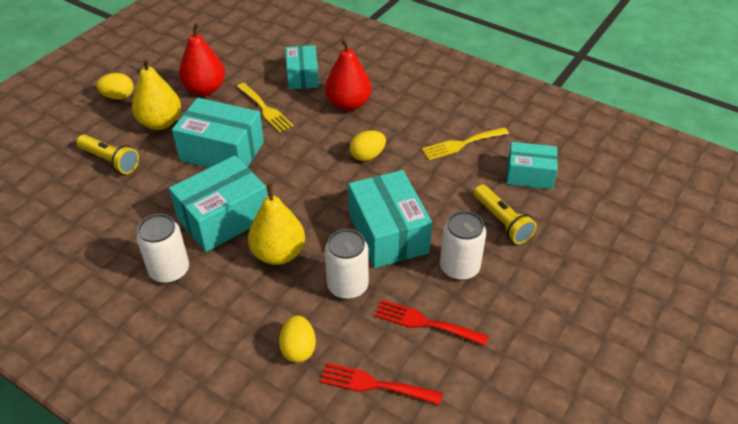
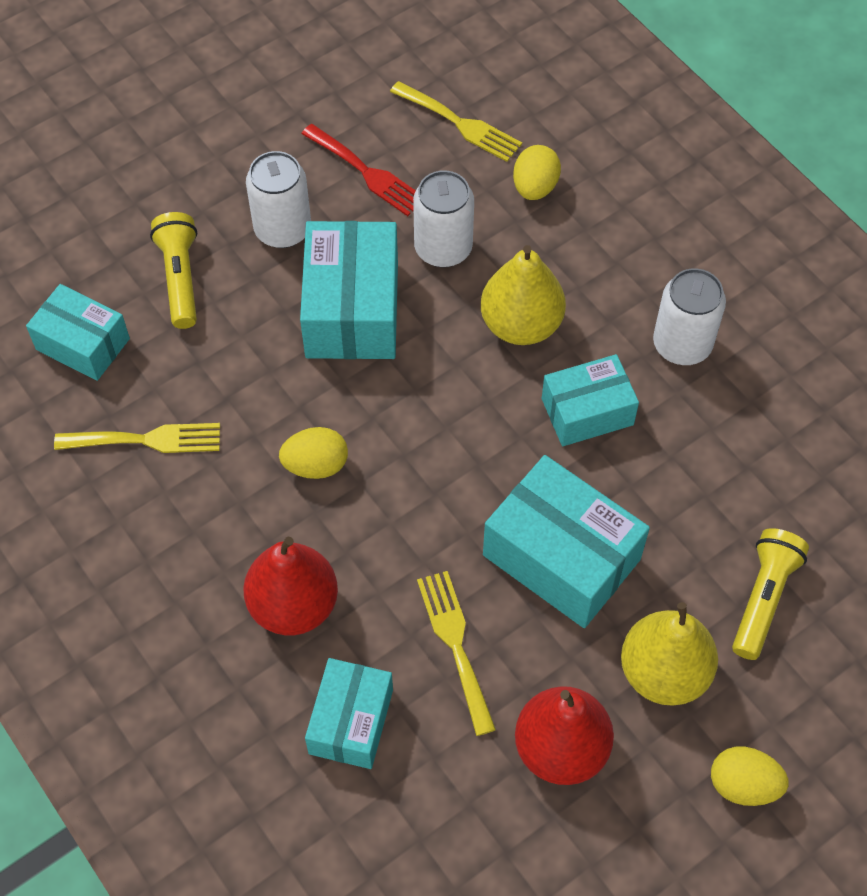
camera: 160 degrees left, 15 degrees up
(110, 161) = (763, 598): yellow flashlight -> yellow flashlight turned 60 degrees clockwise
(223, 218) = (587, 411): turquoise box -> turquoise box, size x0.64
(374, 384) = (460, 124): red fork -> yellow fork

